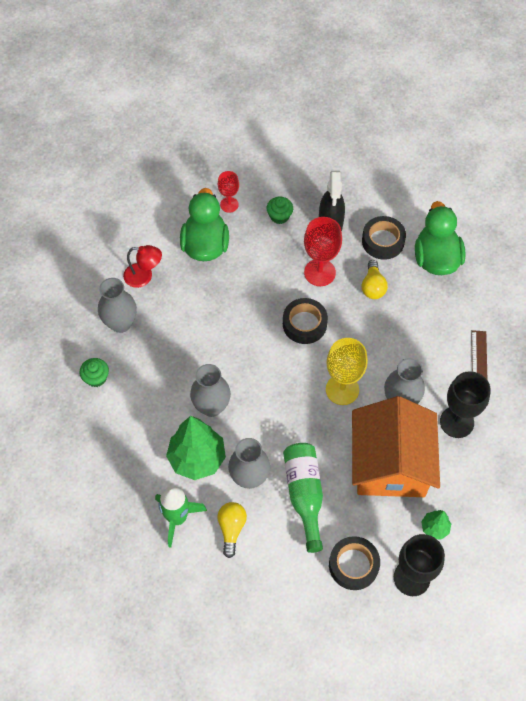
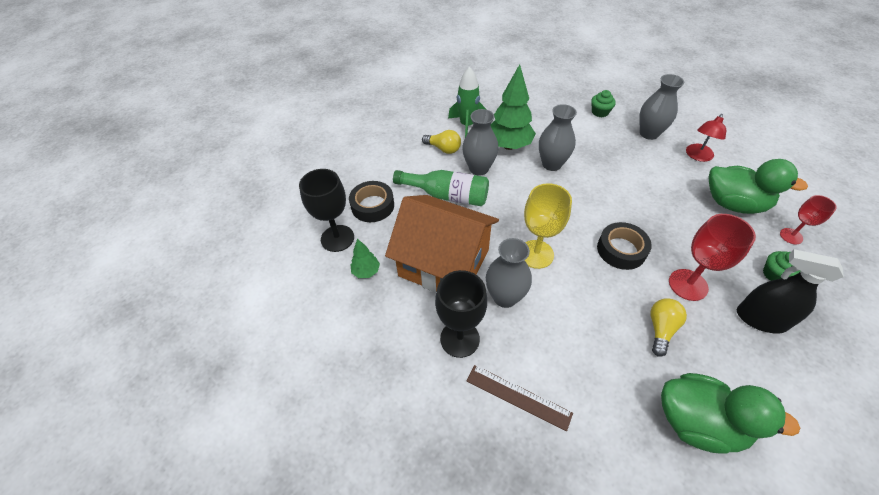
camera: 115 degrees right, 10 degrees down
(373, 286) = (660, 329): yellow light bulb -> yellow light bulb turned 90 degrees clockwise
(383, 241) = (732, 368): black tape -> none

